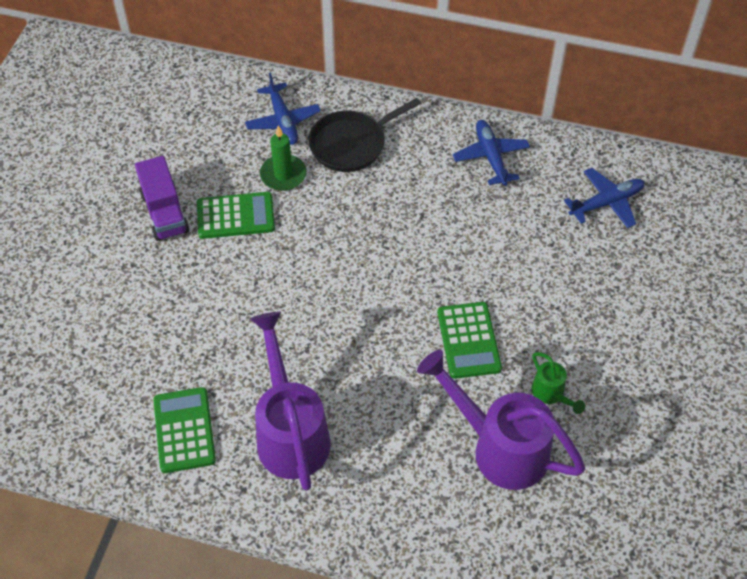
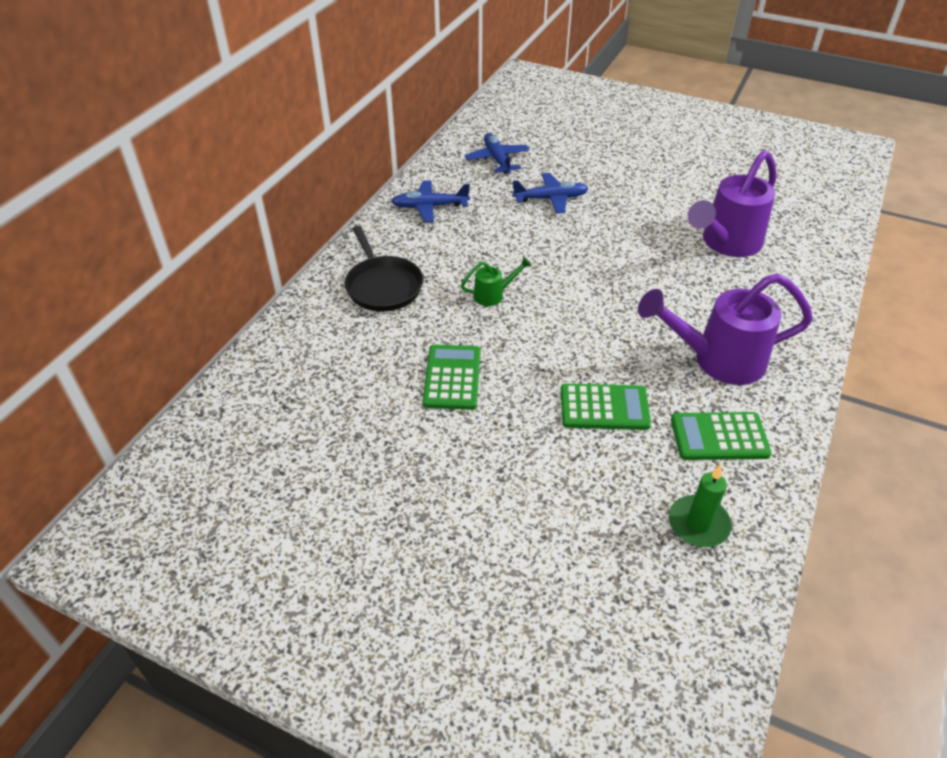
camera: 80 degrees left, 10 degrees down
(165, 213) = (431, 436): purple truck -> none
(283, 120) = (331, 330): blue plane -> blue plane (550, 199)
(283, 175) = (407, 337): green candle -> green candle (698, 524)
(468, 340) = (624, 245): green calculator -> green calculator (604, 407)
(551, 394) = (677, 212): green watering can -> green watering can (494, 295)

